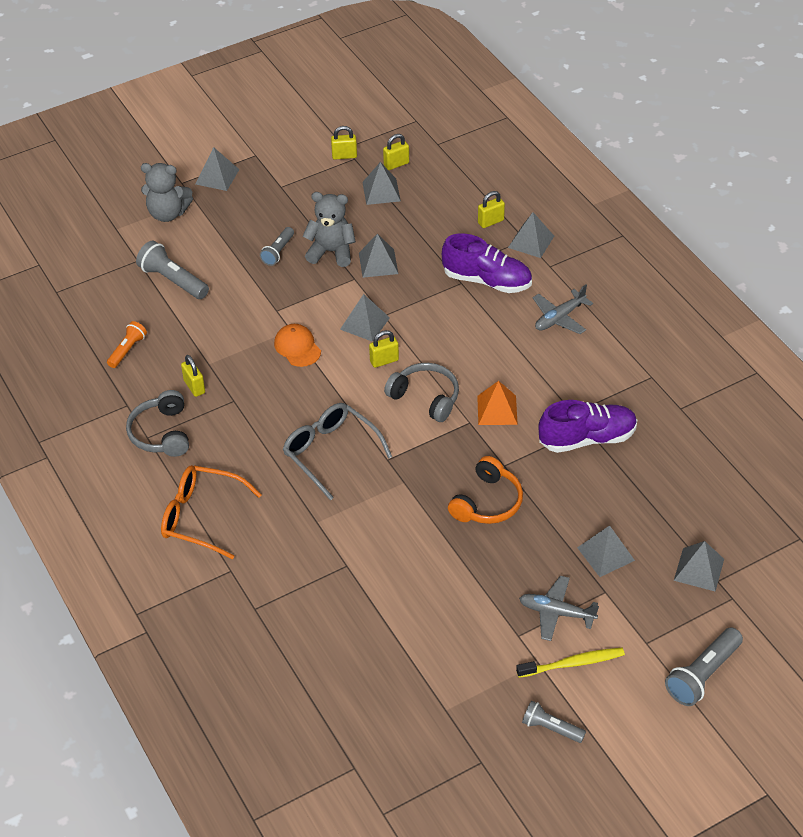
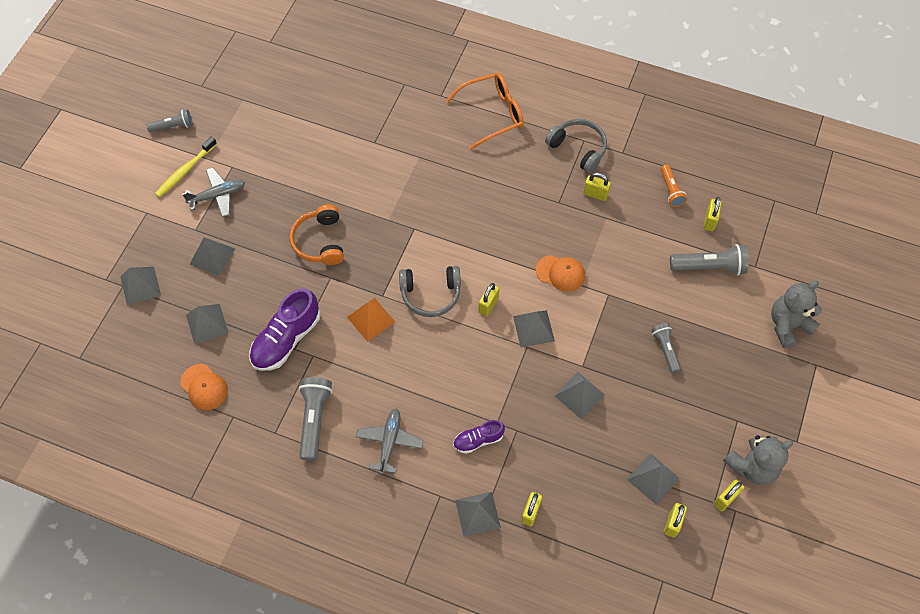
camera: 140 degrees right, 15 degrees up
(128, 309) = (709, 221): none -> yellow padlock
(217, 176) = (797, 392): grey pyramid -> grey pyramid (207, 324)
(330, 452) = (456, 208): grey glasses -> none
(331, 252) = (626, 379): grey teddy bear -> grey teddy bear (752, 466)
(487, 281) = (478, 440): purple shoe -> purple shoe, size x0.56
(692, 444) = (204, 387): none -> orange cap
(702, 675) = (97, 214): grey flashlight -> grey flashlight (314, 419)

